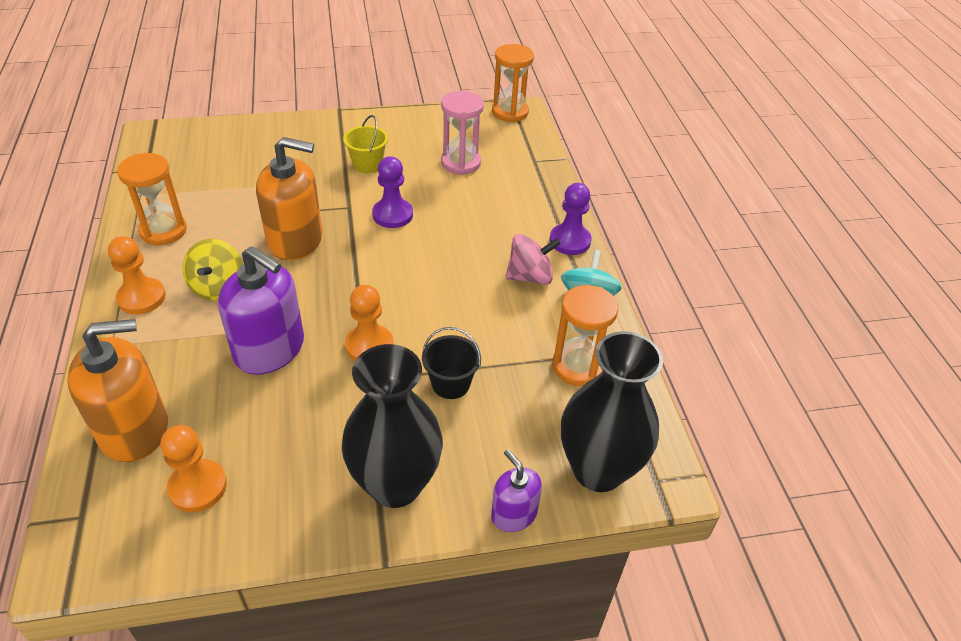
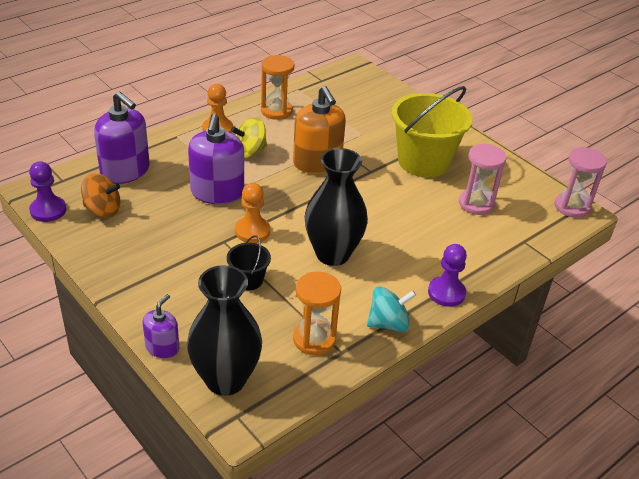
camera: 60 degrees right, 5 degrees down
(134, 429) = (125, 171): orange soap dispenser -> purple soap dispenser
(198, 487) = (103, 210): orange pawn -> orange spinning top
(367, 164) = (423, 161): yellow bucket -> yellow bucket, size x2.15
(392, 215) = (383, 193): purple pawn -> purple pawn (48, 210)
(395, 485) = (151, 285): black vase -> black vase (332, 254)
(510, 112) = (572, 207): orange hourglass -> pink hourglass
(530, 276) = (385, 284): pink spinning top -> none

